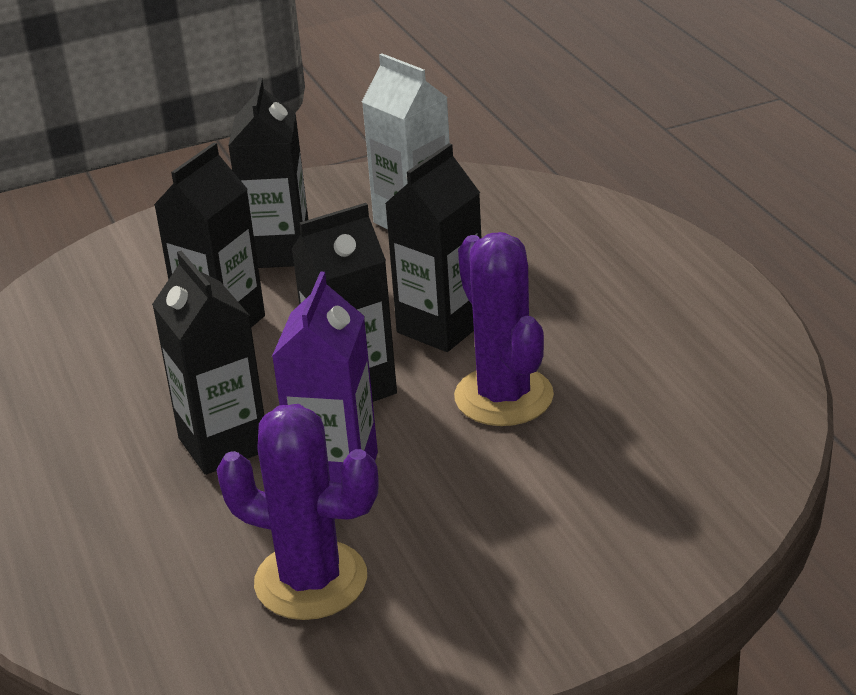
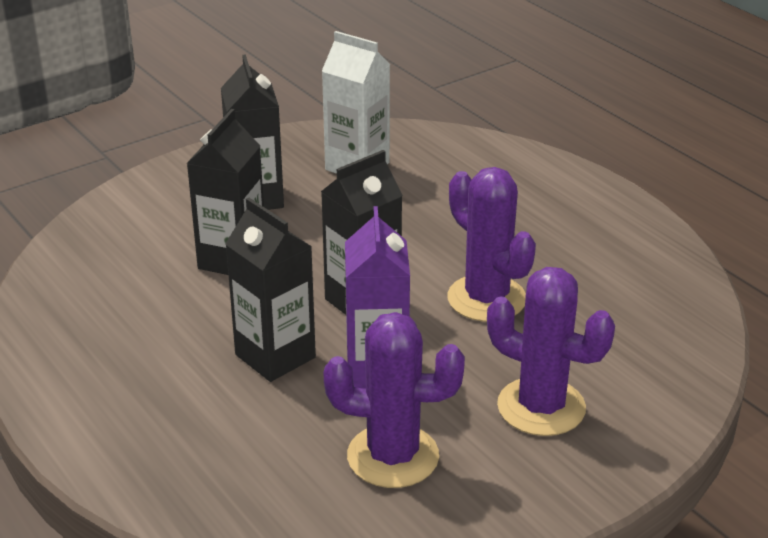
camera: 15 degrees left, 0 degrees up
(441, 327) = (414, 248): black carton -> none
(516, 539) = (541, 407): none -> purple cactus

